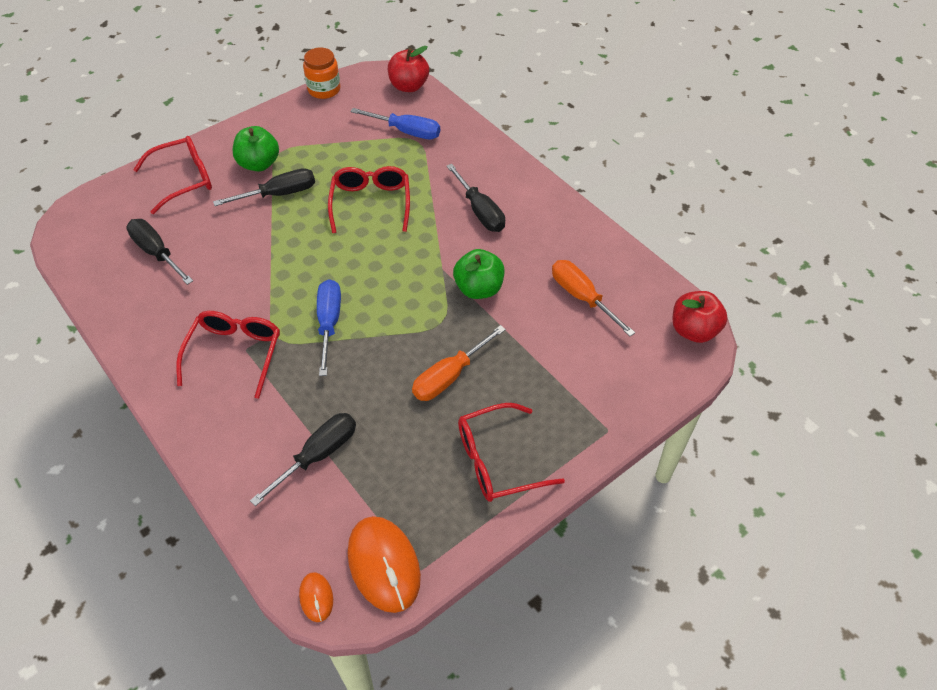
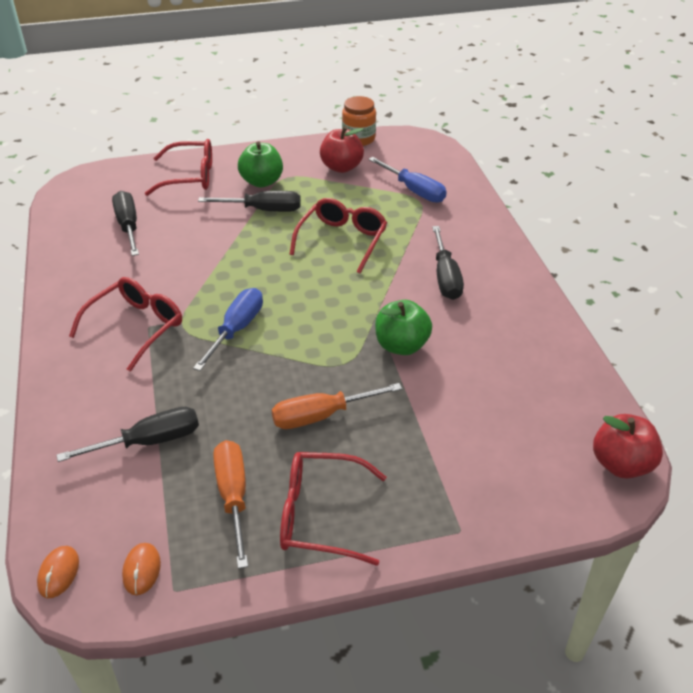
camera: 25 degrees right, 10 degrees down
(384, 565) = (141, 570): orange mouse -> orange mouse, size x0.48
(409, 86) = (440, 155): red apple -> red apple (341, 167)
(582, 297) = (508, 389): orange screwdriver -> orange screwdriver (233, 497)

